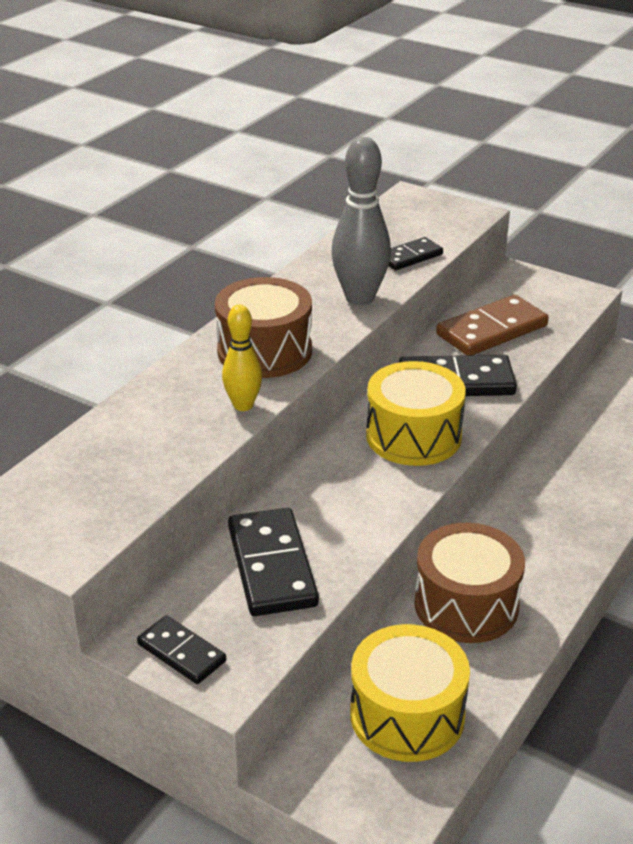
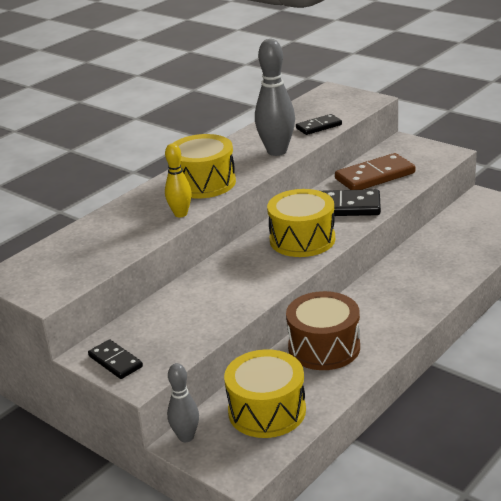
camera: 10 degrees right, 5 degrees down
(264, 351) = (204, 183): brown drum -> yellow drum
(272, 566) = (187, 314): black domino -> none
(296, 764) = (186, 437): none -> grey bowling pin

